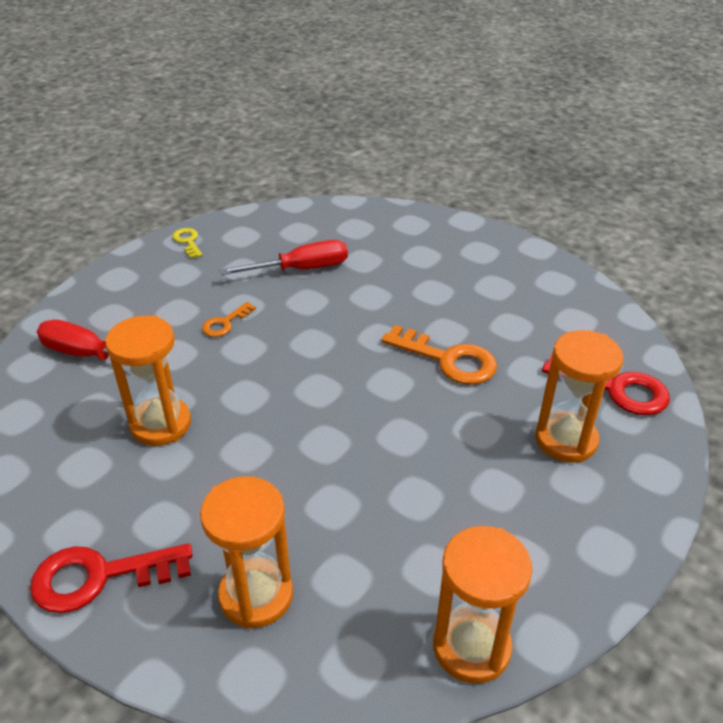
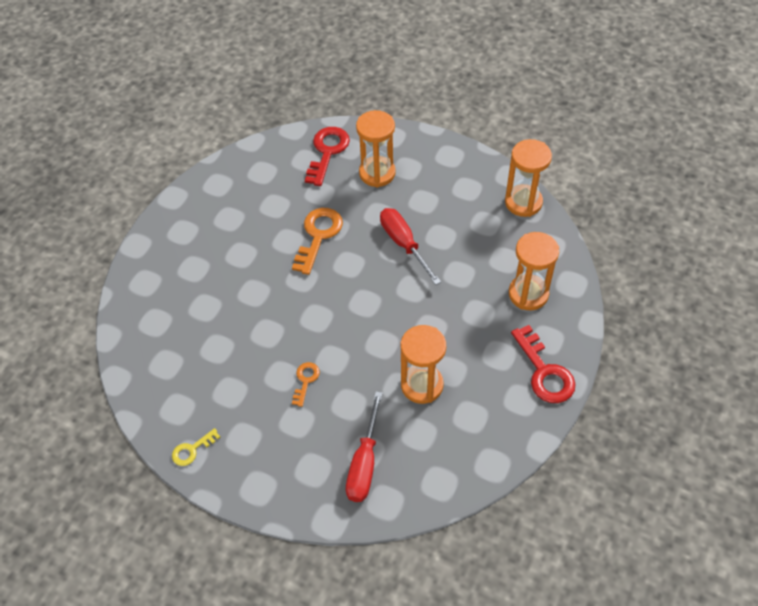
camera: 100 degrees left, 15 degrees up
(225, 323) = (305, 381): orange key -> orange key turned 105 degrees counterclockwise
(301, 269) = (224, 347): red screwdriver -> red screwdriver (404, 244)

